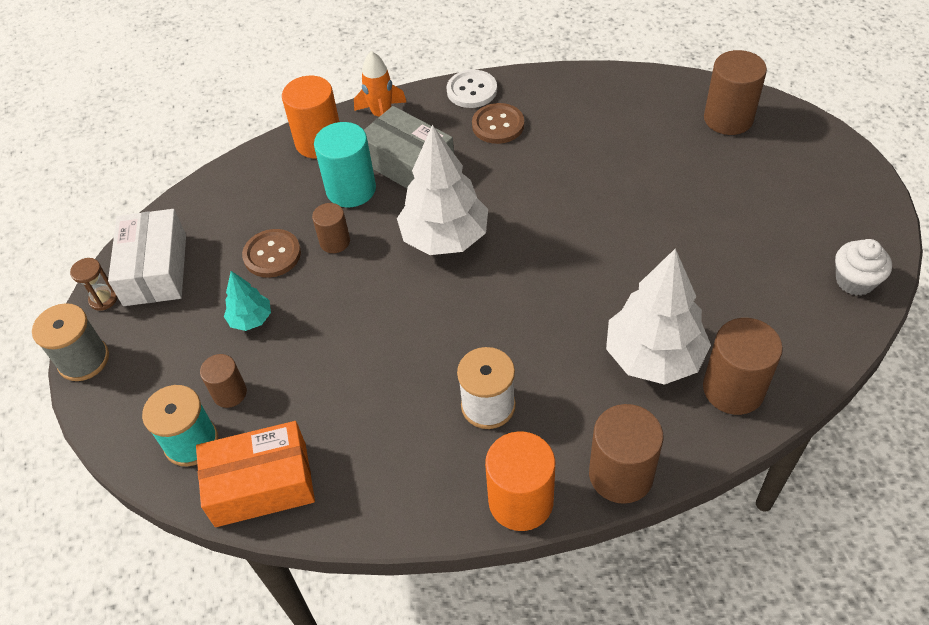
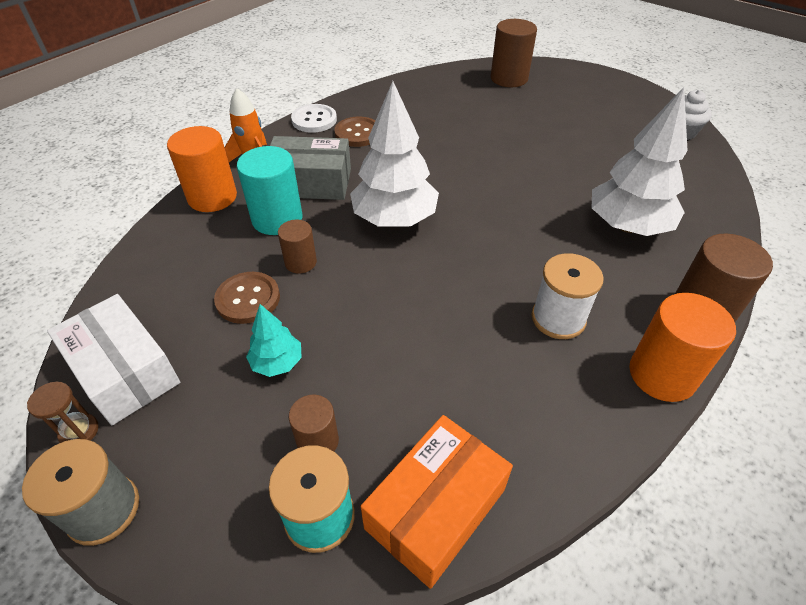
camera: 40 degrees left, 5 degrees down
(733, 389) = (695, 221): brown cylinder -> none

